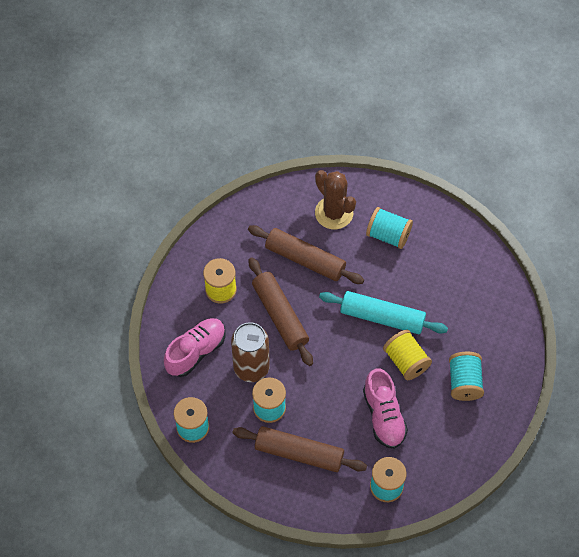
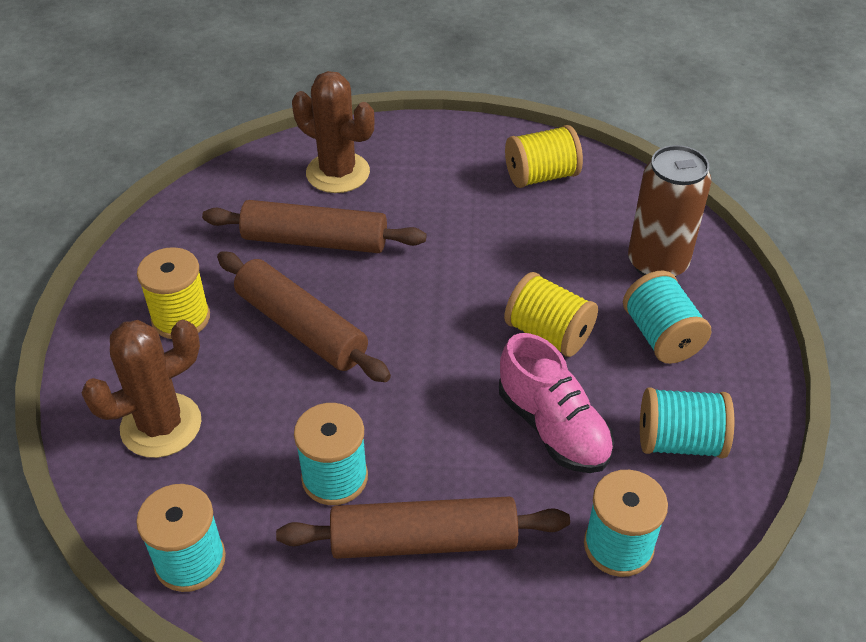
camera: 20 degrees left, 15 degrees down
(196, 352) = (161, 425): pink shoe -> brown cactus
(251, 368) = (277, 421): brown can -> brown can (657, 263)
(382, 317) = (477, 283): turquoise rolling pin -> none
(388, 235) = (435, 179): turquoise spool -> turquoise spool (679, 441)
(450, 252) = (541, 176): none -> yellow spool

